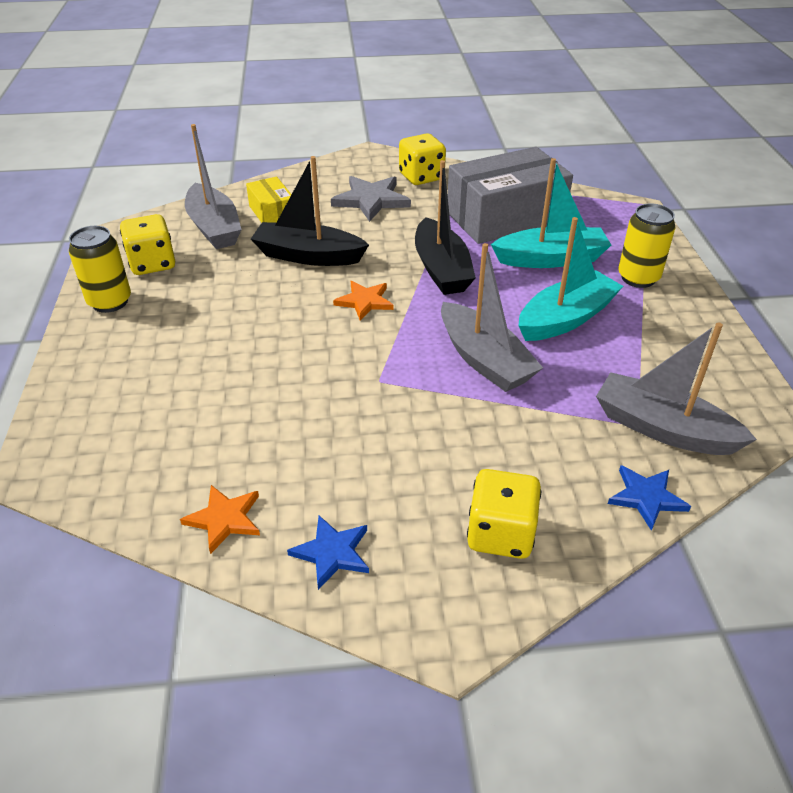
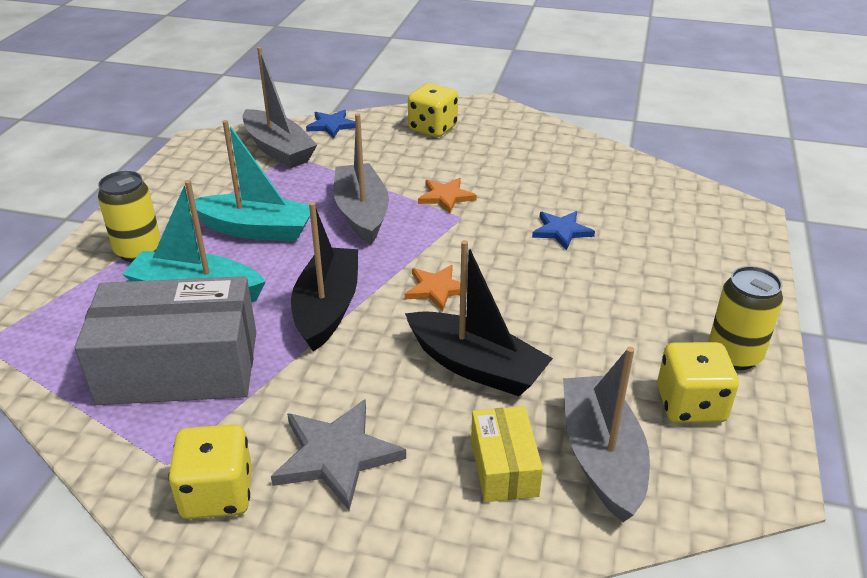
camera: 160 degrees left, 5 degrees down
(224, 519) = (603, 163): orange star -> orange star (446, 197)
(332, 553) = (537, 139): blue star -> blue star (561, 231)
(566, 318) = (256, 230): turquoise boat -> turquoise boat turned 150 degrees counterclockwise

